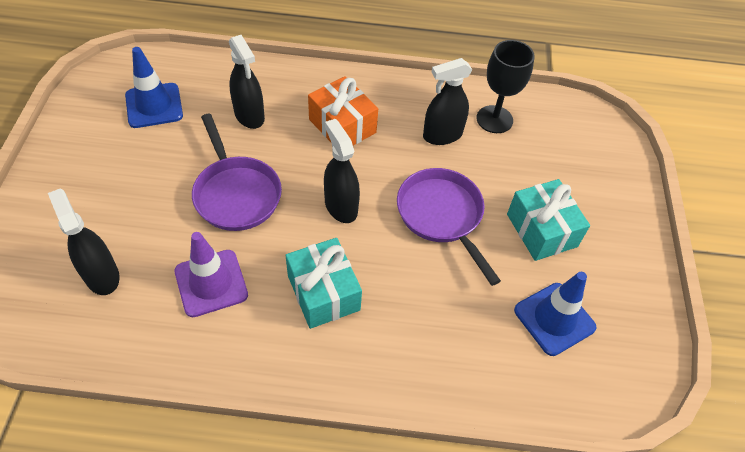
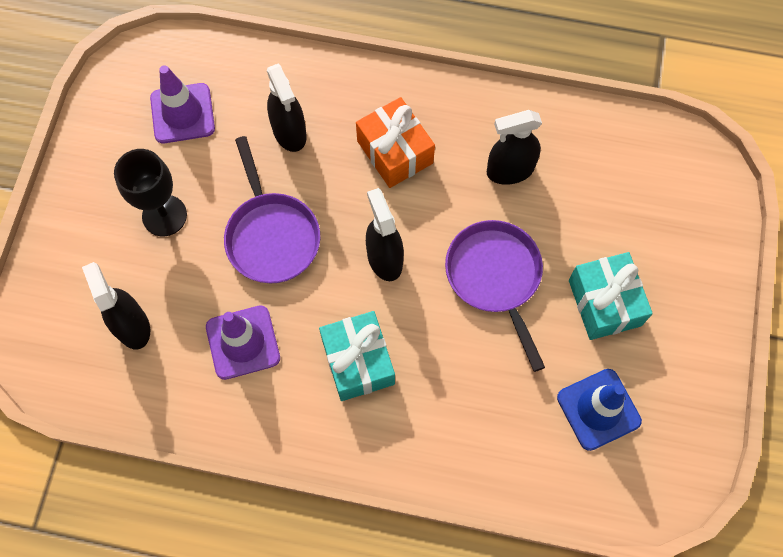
camera: 10 degrees right, 15 degrees up
(154, 105) = (182, 113): blue traffic cone -> purple traffic cone
(494, 119) = (575, 151): black goblet -> black goblet (164, 215)

